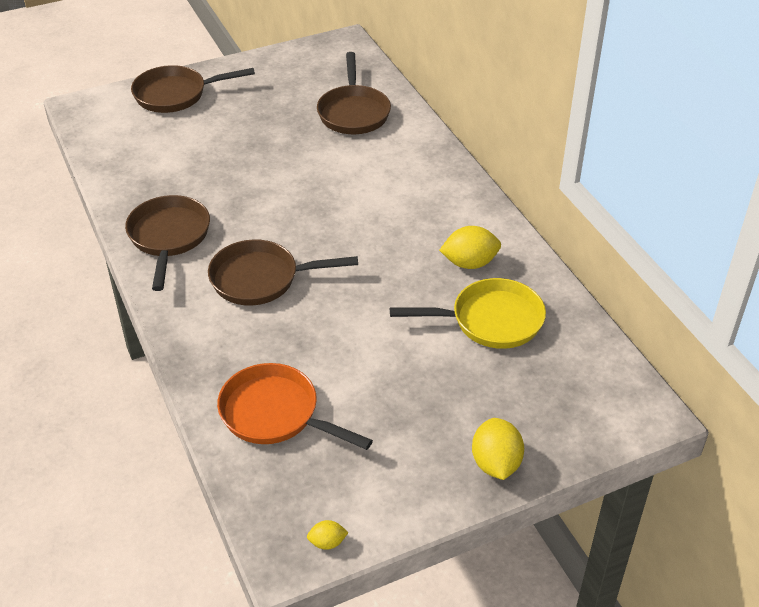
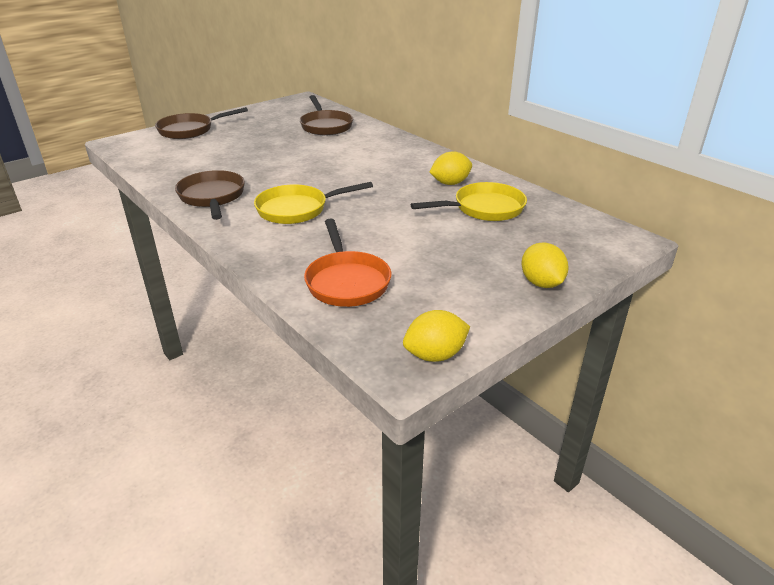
camera: 15 degrees left, 10 degrees down
(261, 279) = (297, 209): brown pan -> yellow pan
(275, 414) = (346, 281): orange pan -> orange pan turned 120 degrees counterclockwise
(327, 542) = (435, 355): yellow lemon -> yellow lemon, size x1.91

